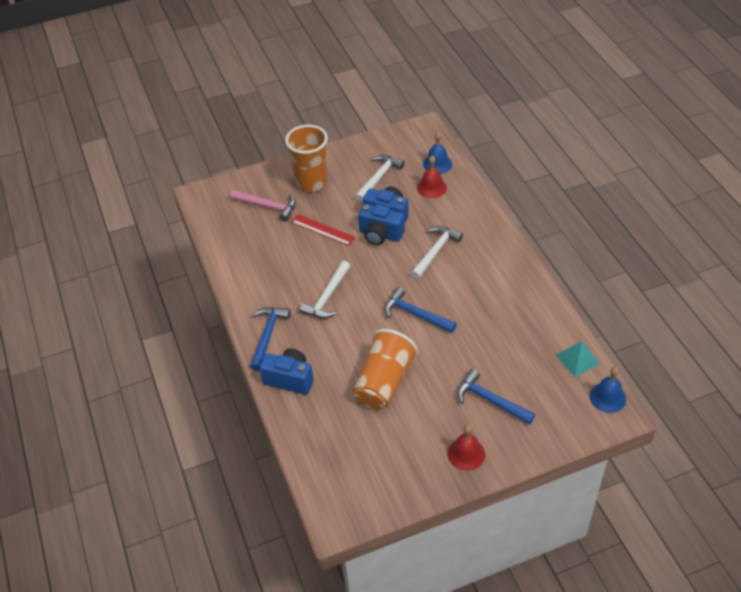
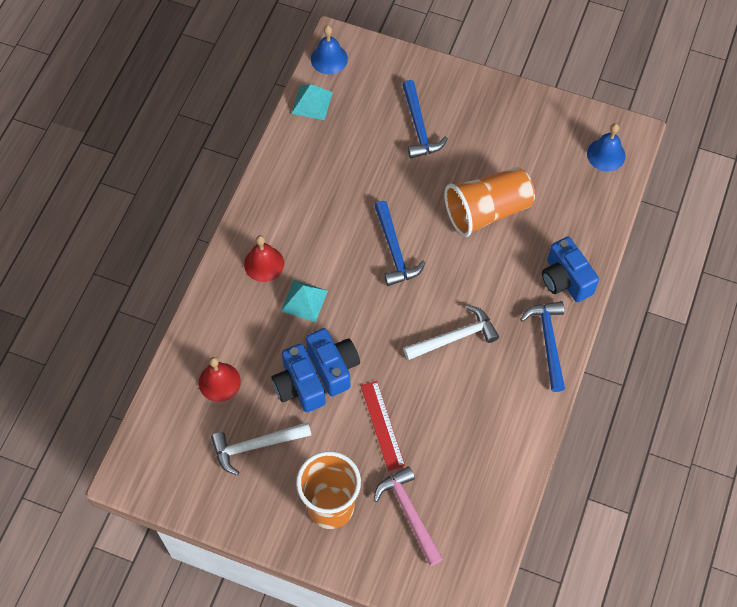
camera: 140 degrees left, 15 degrees up
(267, 335) = (548, 342): blue hammer -> blue hammer turned 120 degrees clockwise
(435, 252) = (304, 300): white hammer -> turquoise pyramid
(437, 164) = (177, 409): blue bell -> blue bell (606, 154)
(466, 454) = (483, 104): red bell -> red bell (264, 264)

